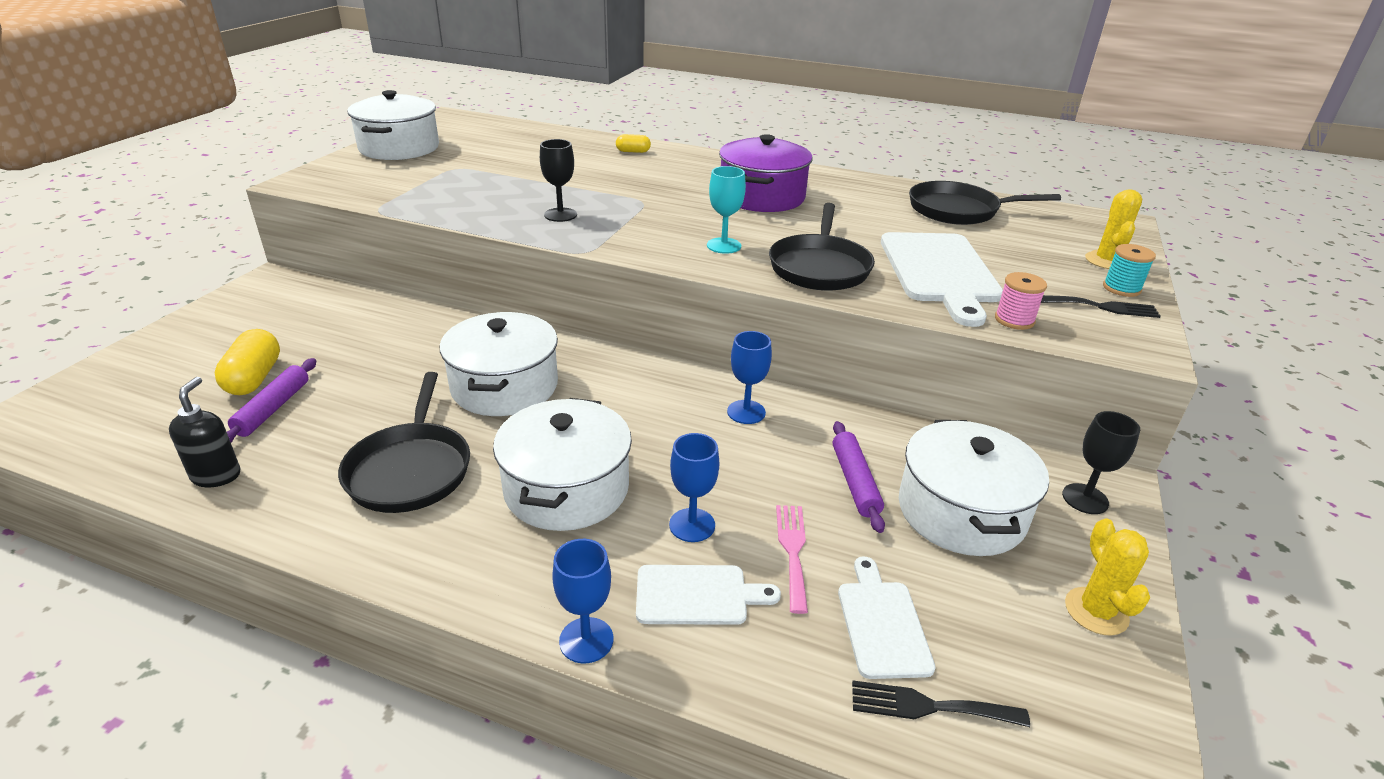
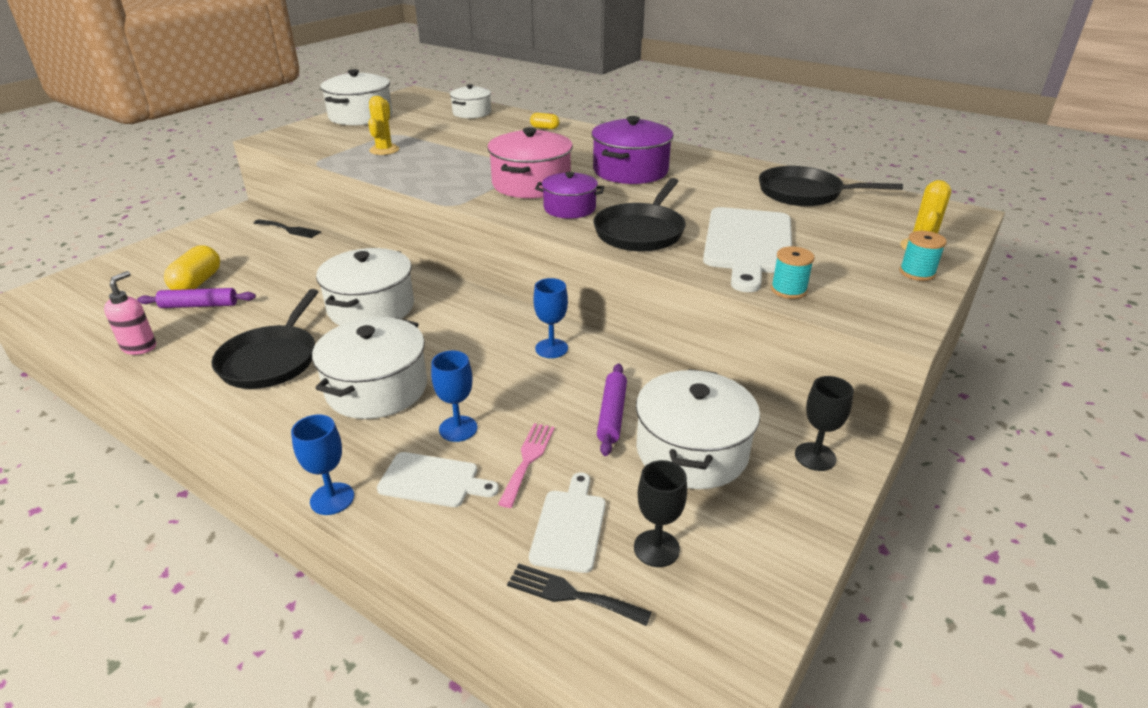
camera: 15 degrees right, 0 degrees up
(216, 475) = (140, 347): black soap dispenser -> pink soap dispenser
(273, 409) = (199, 305): purple rolling pin -> purple rolling pin turned 60 degrees clockwise
(535, 137) = (472, 113): none -> white pot
(560, 215) = (452, 175): black goblet -> black goblet (656, 548)
(661, 220) = (531, 184): none -> pink pot
(724, 246) = (569, 208): turquoise goblet -> purple pot
(1014, 320) = (788, 290): pink spool -> turquoise spool
(1096, 611) = (766, 549): yellow cactus -> yellow cactus (384, 150)
(1102, 307) = (885, 287): black fork -> black fork (289, 229)

